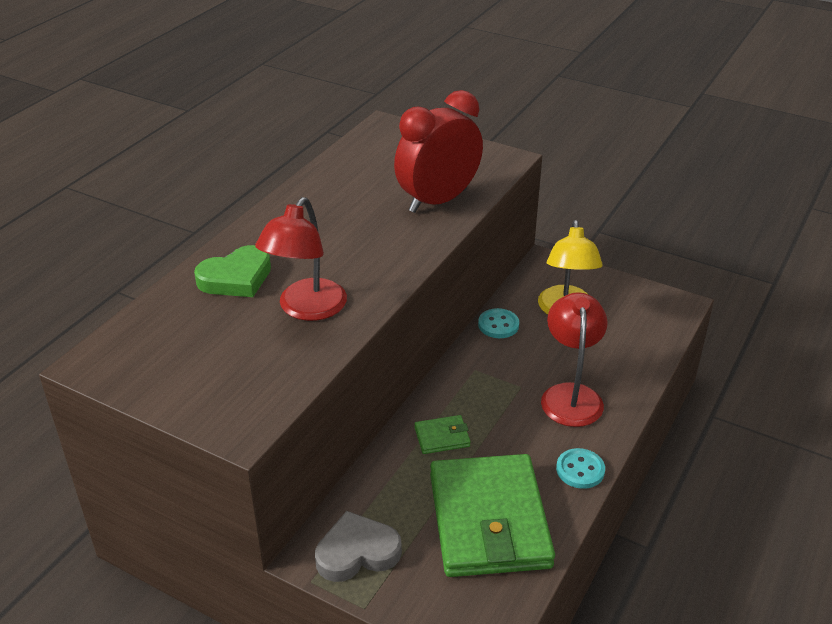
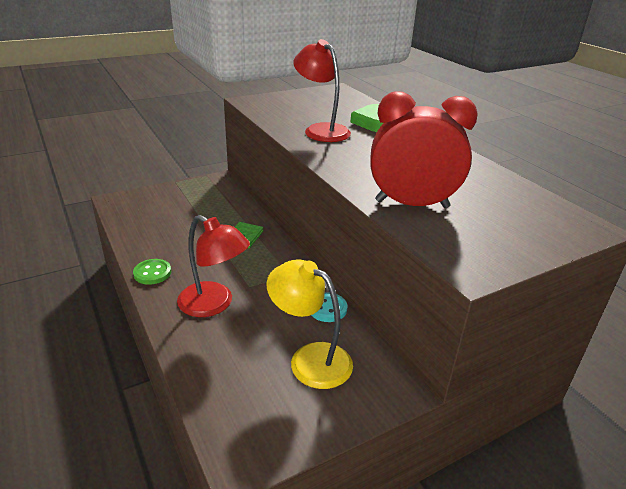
camera: 120 degrees right, 5 degrees down
(357, 552) = (205, 189): grey heart -> none
(438, 201) = (412, 204): red clock -> red clock turned 75 degrees counterclockwise
(489, 520) = (169, 227): green wallet -> none
(580, 470) = (152, 273): turquoise button -> green button

